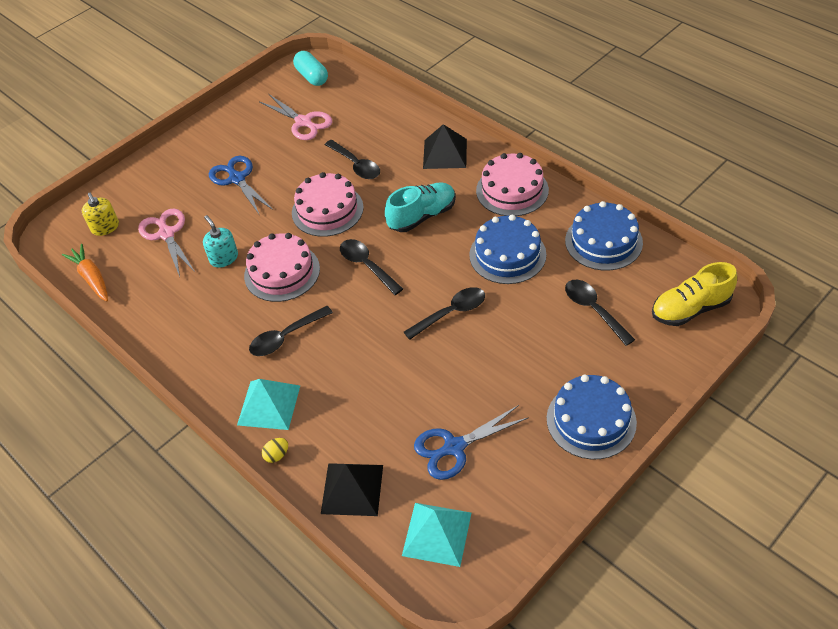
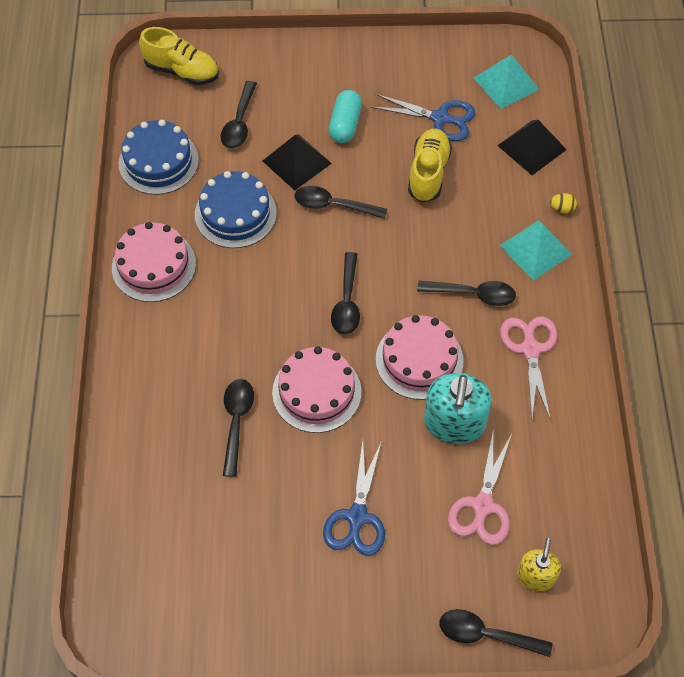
camera: 140 degrees left, 10 degrees up
(91, 278) = (592, 515): orange carrot -> none
(114, 187) = (486, 634): none -> black spoon
(224, 258) = (454, 423): turquoise soap dispenser -> turquoise soap dispenser, size x1.70
(303, 122) = (219, 536): pink scissors -> pink scissors (530, 349)
(312, 77) = (135, 606): turquoise capsule -> turquoise capsule (345, 125)
(412, 393) = (428, 173): none -> yellow shoe
(422, 216) = (250, 308): turquoise shoe -> none
(445, 153) = (151, 357): black pyramid -> black pyramid (297, 162)
(591, 420) = (339, 65): blue cake -> none

